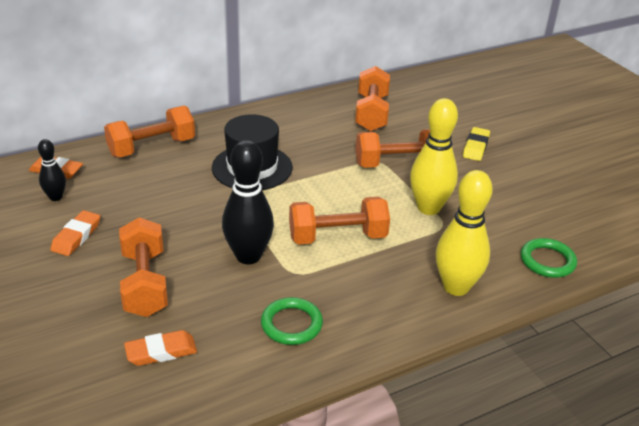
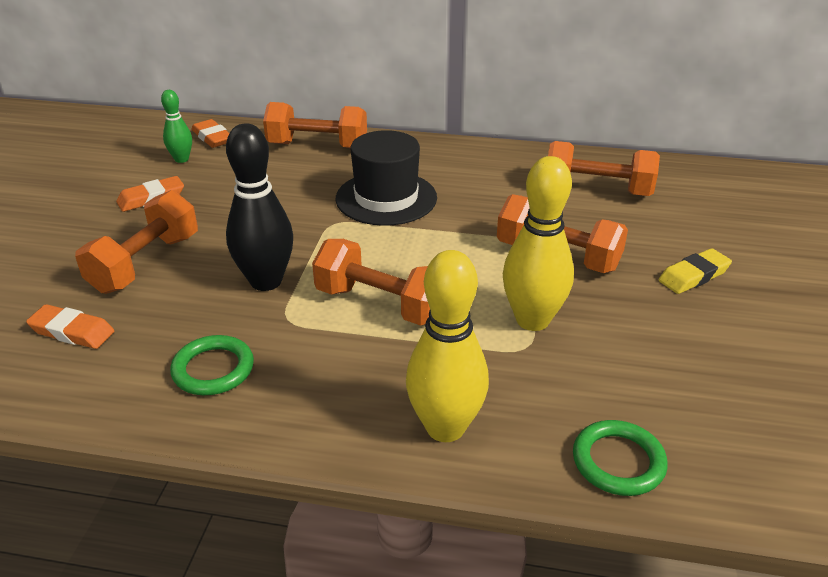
camera: 40 degrees right, 0 degrees up
(56, 197) = (181, 159): black bowling pin -> green bowling pin
(371, 113) = (597, 190): orange dumbbell -> orange dumbbell turned 60 degrees clockwise

